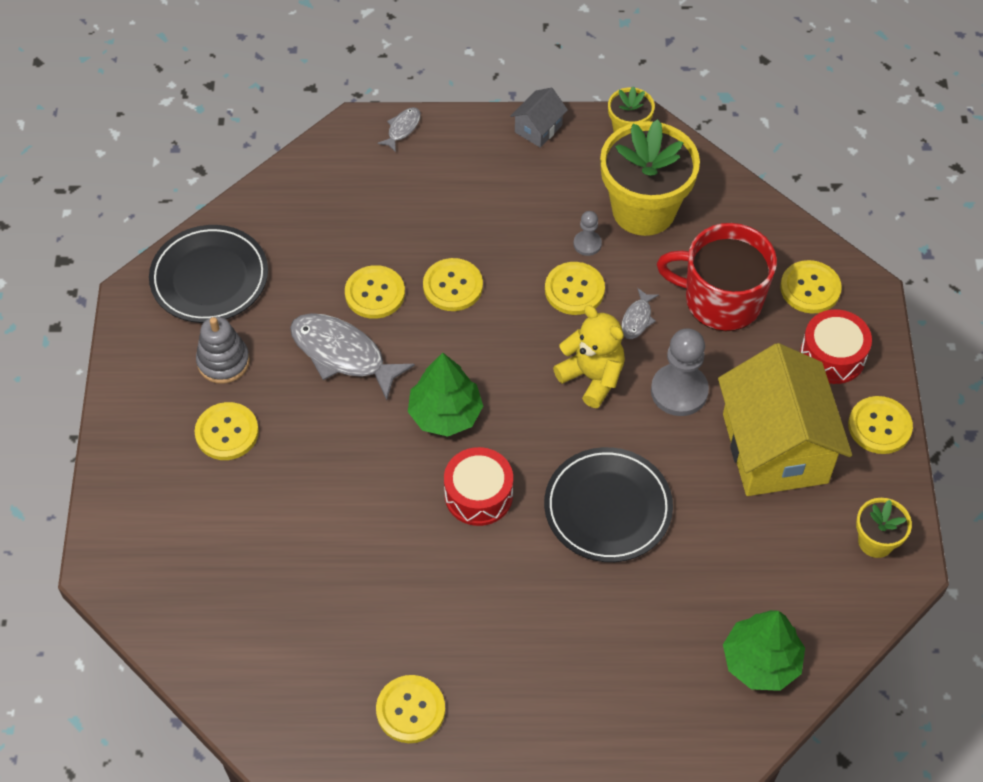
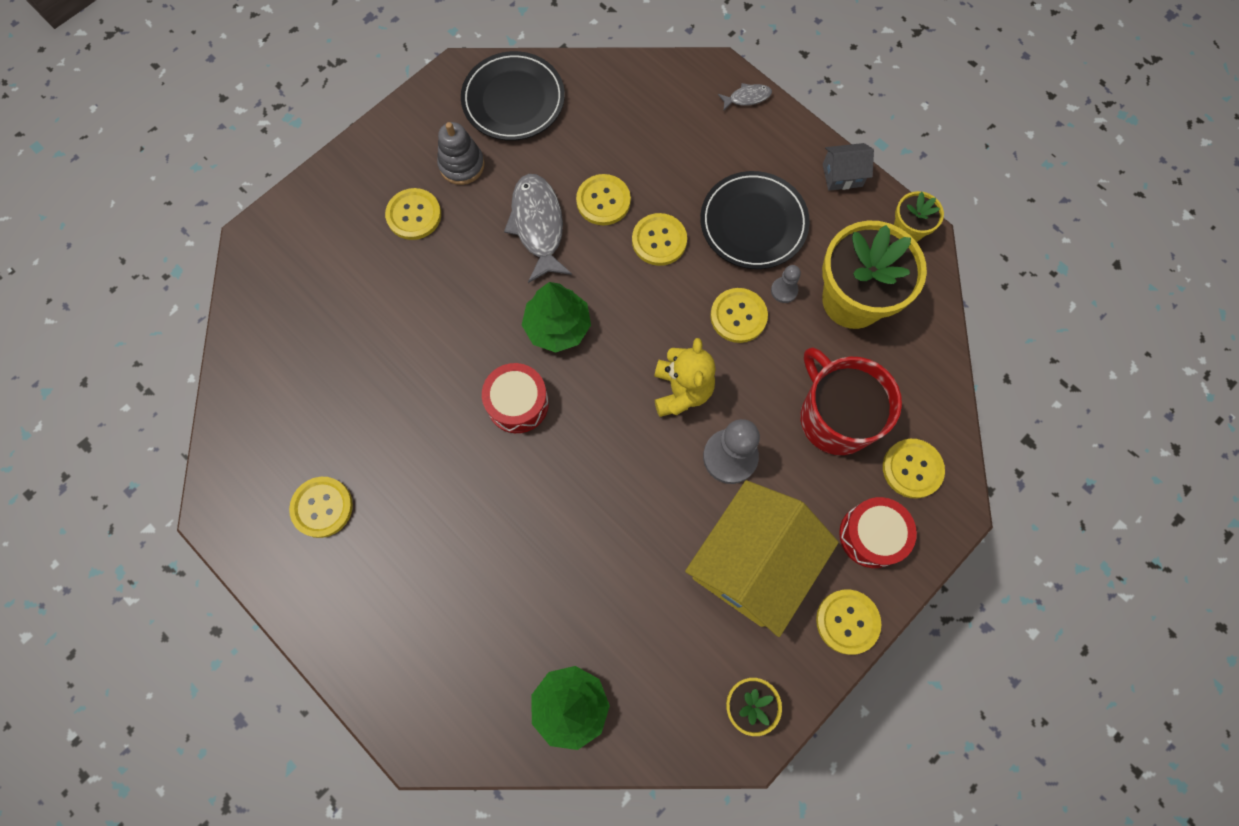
camera: 45 degrees right, 15 degrees up
(608, 508) = (590, 494): black plate -> black plate (753, 223)
(637, 319) = (759, 377): grey fish -> none

